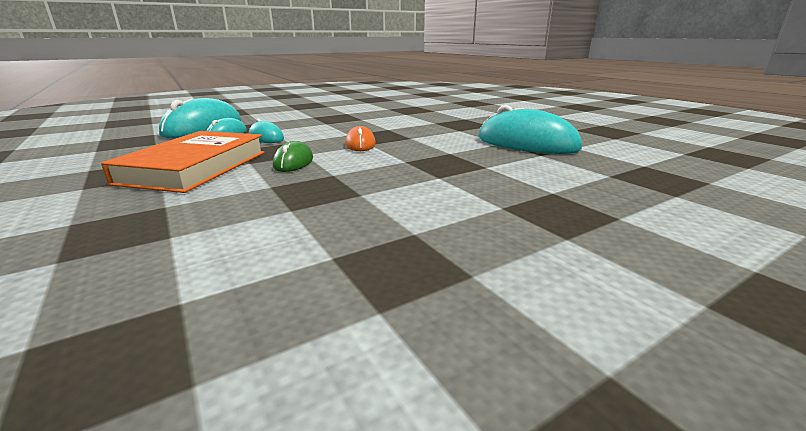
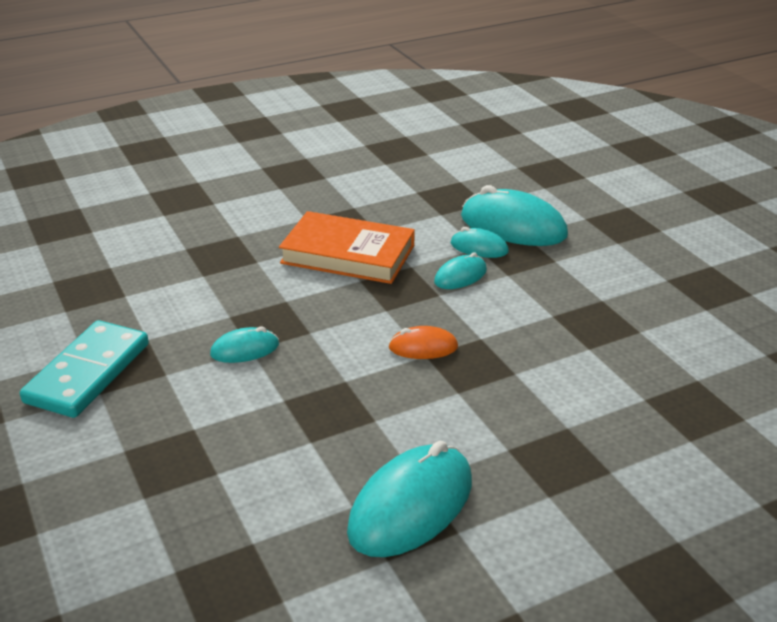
camera: 95 degrees right, 10 degrees up
(293, 162) = (353, 305): green mouse -> none
(362, 196) = (245, 349): none -> turquoise mouse
(428, 295) = (88, 373): none -> turquoise domino

